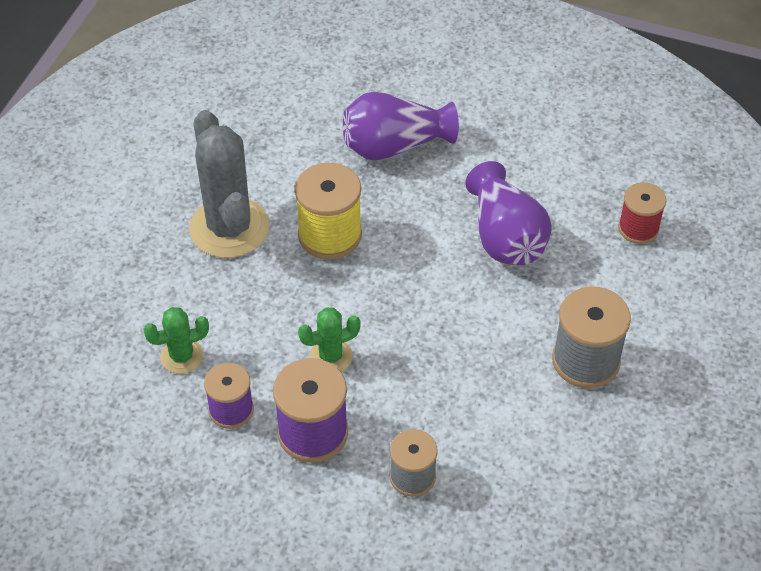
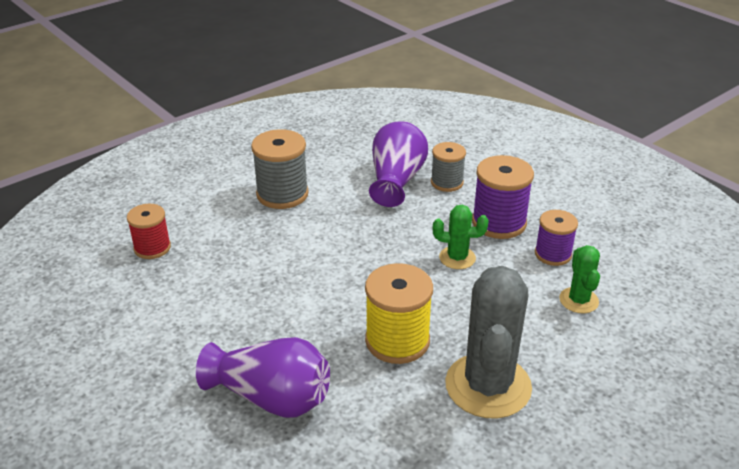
camera: 150 degrees left, 15 degrees down
(182, 356) = (578, 300): green cactus -> green cactus turned 75 degrees clockwise
(505, 236) = (254, 282): purple vase -> purple vase (396, 180)

